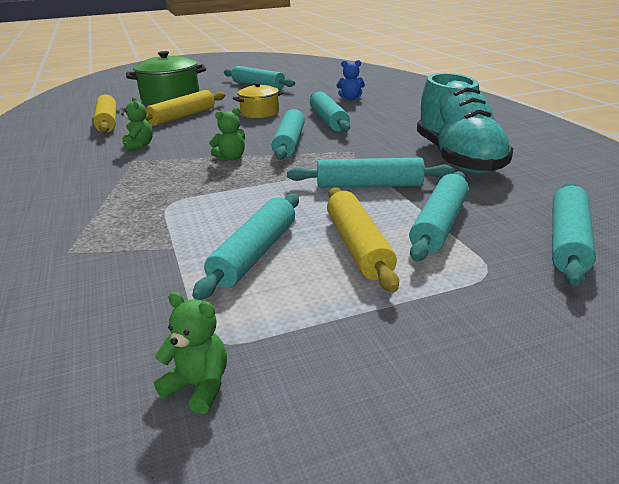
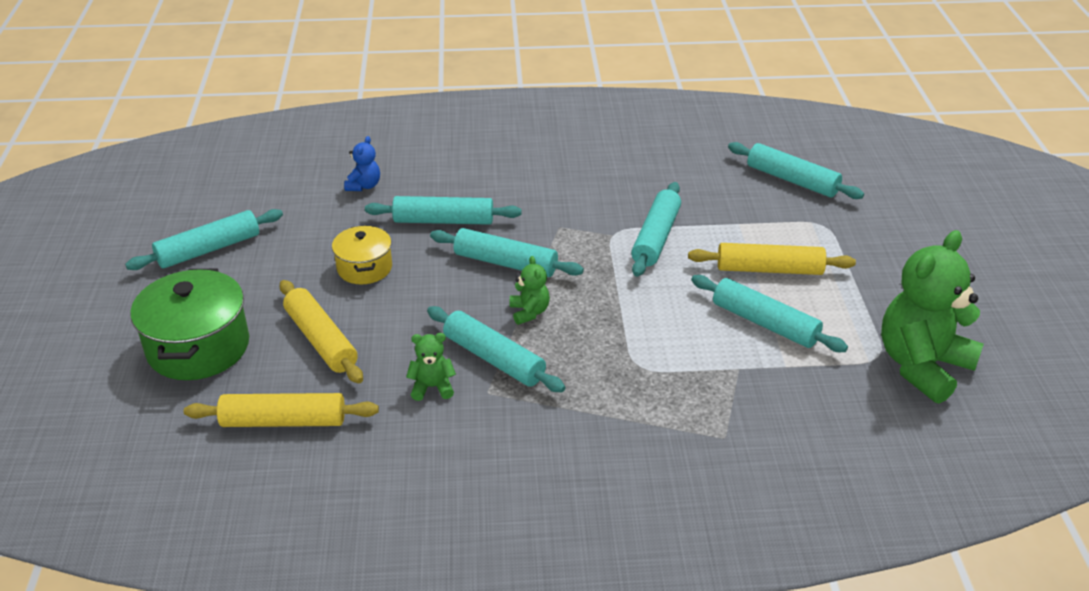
camera: 75 degrees left, 10 degrees up
(199, 386) = (922, 366): green teddy bear -> green teddy bear, size x2.26
(439, 225) = (747, 223): turquoise rolling pin -> turquoise rolling pin (494, 359)
(458, 159) = (620, 174): turquoise shoe -> none

